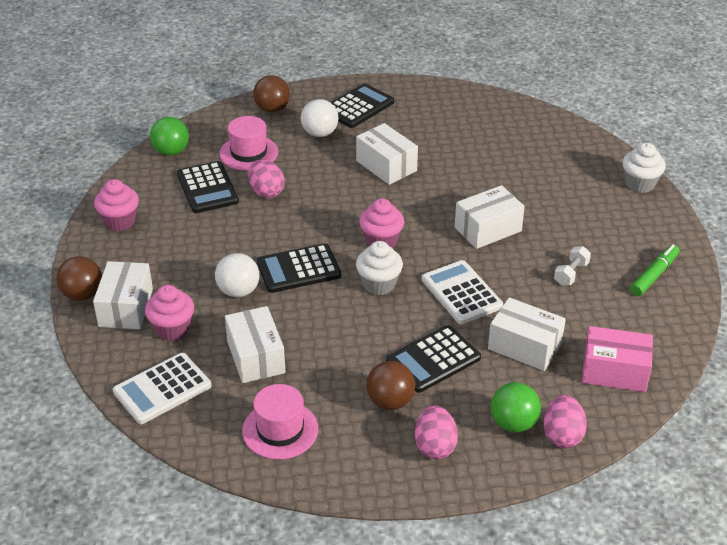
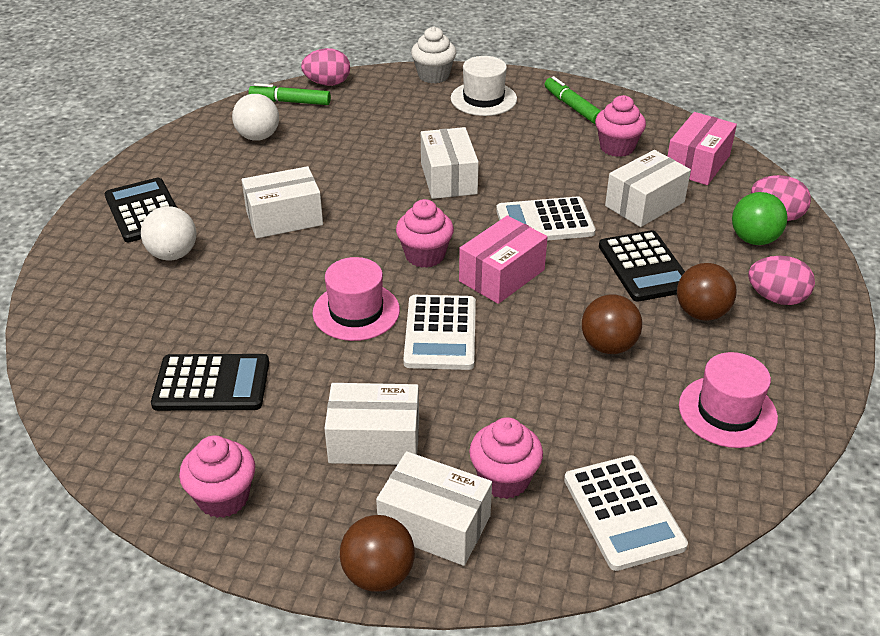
camera: 70 degrees left, 0 degrees up
(171, 151) = (91, 406): green ball -> none
(238, 291) = (456, 397): white ball -> white ball (258, 137)
(249, 153) = (162, 326): pink hat -> pink hat (356, 311)
(256, 357) = (591, 406): white box -> white box (374, 441)
(266, 192) = (262, 328): pink egg -> pink egg (327, 83)
(272, 109) = (79, 283): brown ball -> brown ball (608, 346)
(299, 269) = (440, 333): black calculator -> white calculator
(379, 284) = (502, 275): white cupcake -> pink box
(538, 123) = (290, 102): none -> green marker
(571, 274) = (547, 149): white dumbbell -> none
(604, 315) = (617, 147): none -> pink cupcake
(624, 220) = (483, 99): none -> white hat

